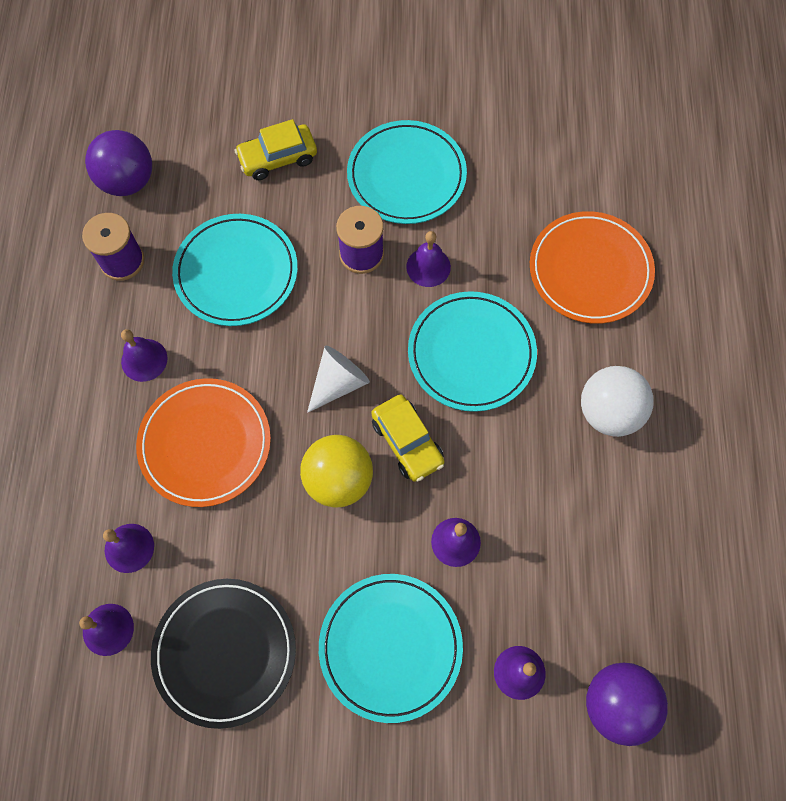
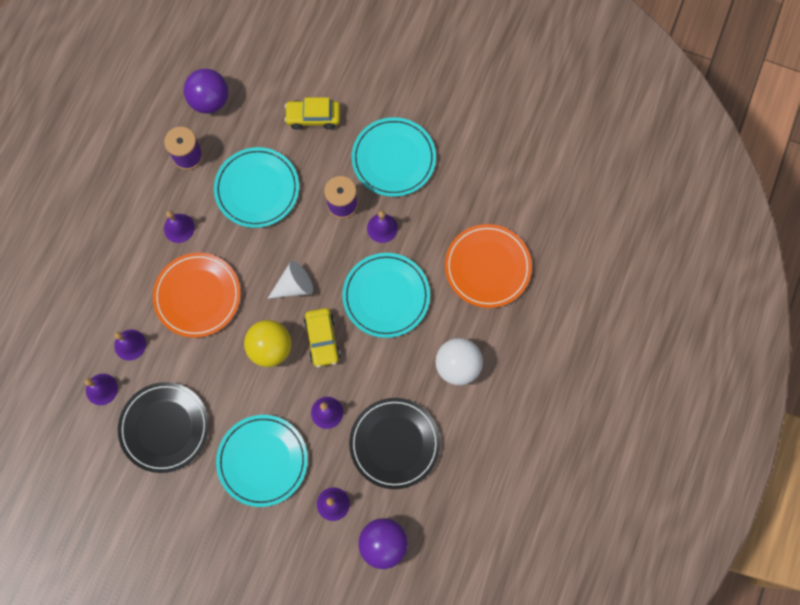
camera: 20 degrees right, 5 degrees up
(570, 551) = (394, 443): none -> black plate

